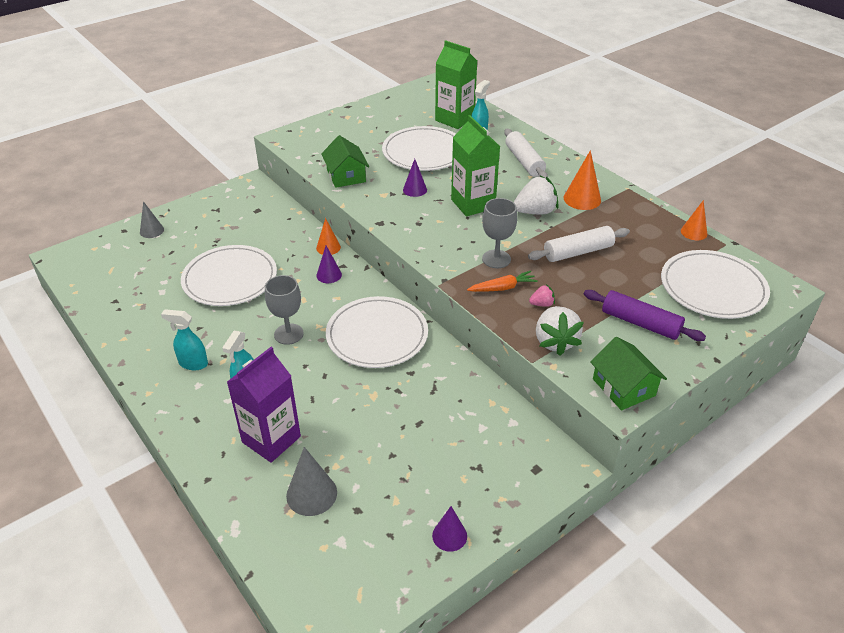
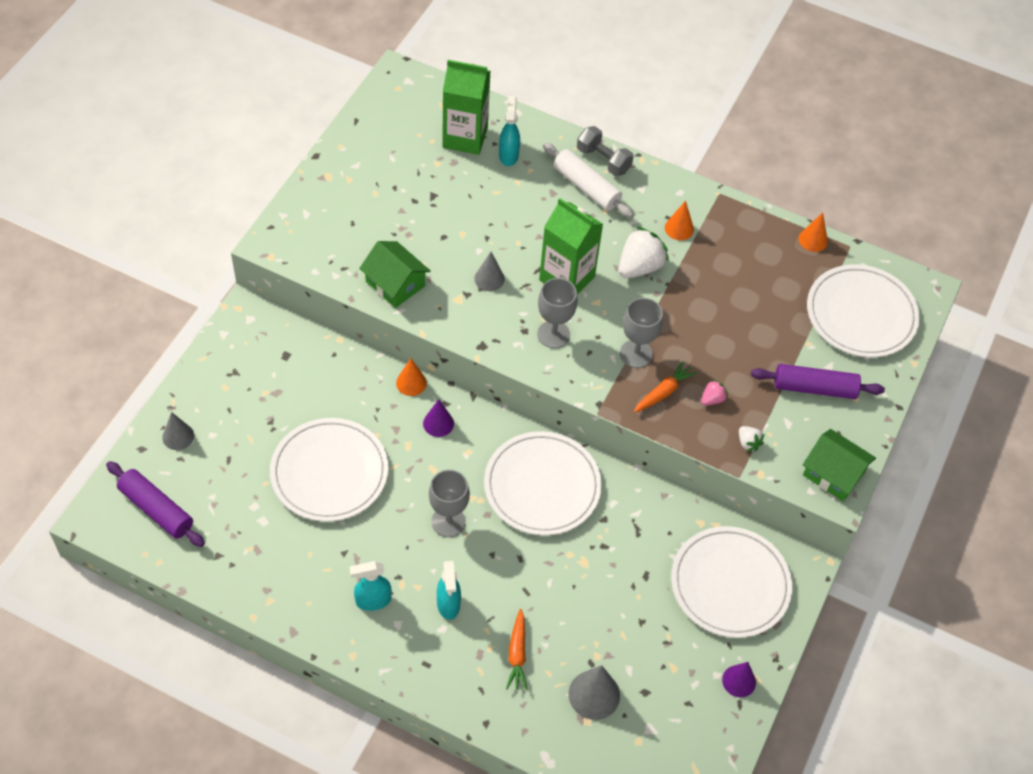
camera: 30 degrees left, 15 degrees up
(101, 263) = (156, 509): none -> purple rolling pin
(271, 439) = (517, 654): purple carton -> orange carrot
(415, 189) = (489, 278): purple cone -> grey cone
(424, 152) = (462, 211): white plate -> white plate (730, 584)
(439, 231) = (553, 334): none -> grey goblet
(547, 151) = (603, 160): none -> grey dumbbell
(555, 341) = (748, 443): white strawberry -> white strawberry, size x0.50
(578, 252) = (712, 312): white rolling pin -> none
(582, 199) = (679, 228): orange cone -> orange cone, size x0.66

